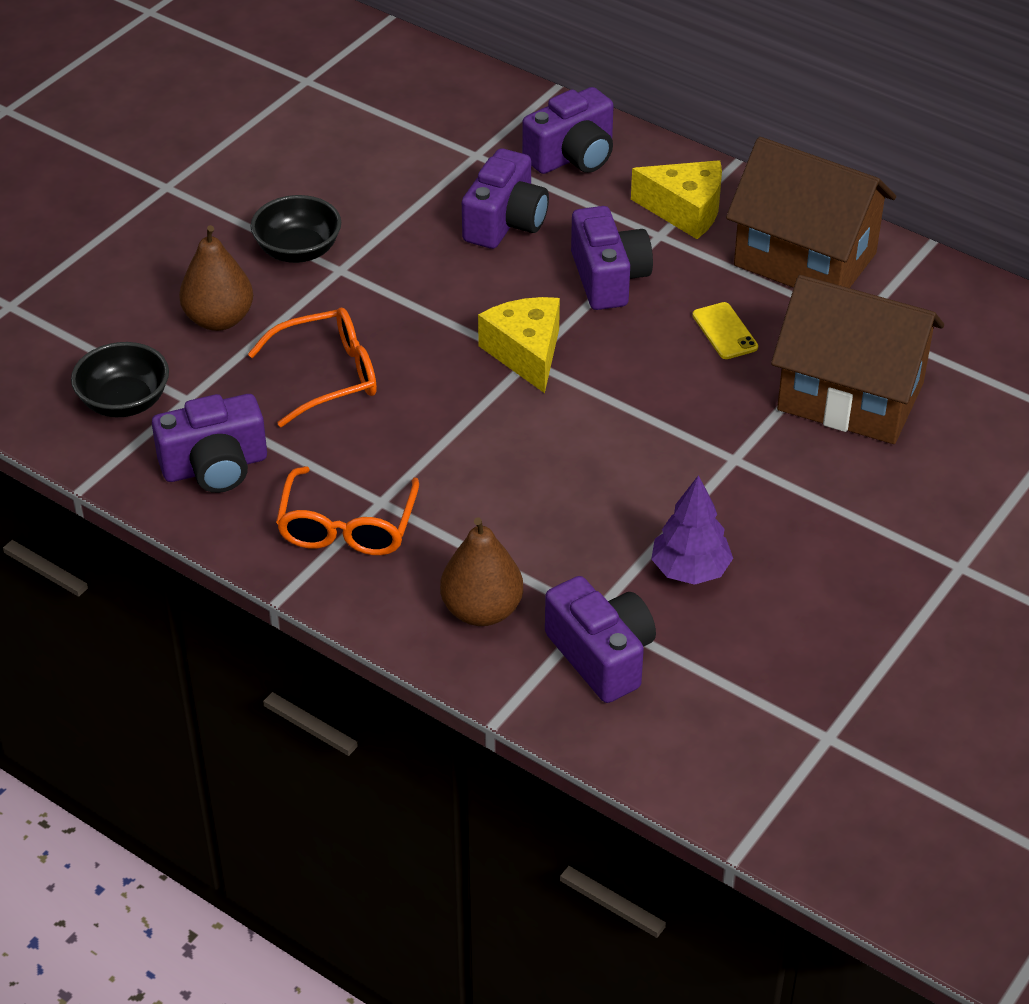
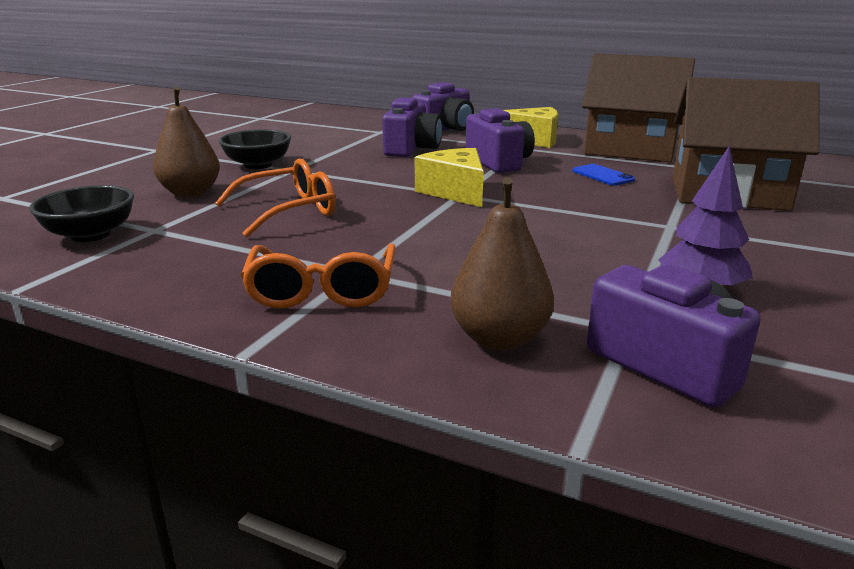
camera: 10 degrees left, 20 degrees down
(215, 467) = (177, 264): purple camera -> none
(725, 331) = (602, 175): yellow phone -> blue phone

